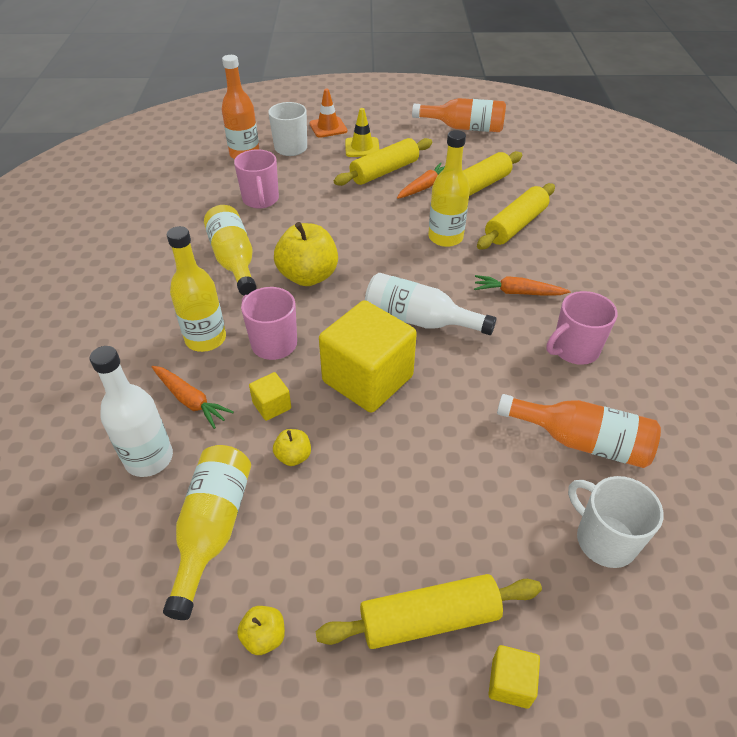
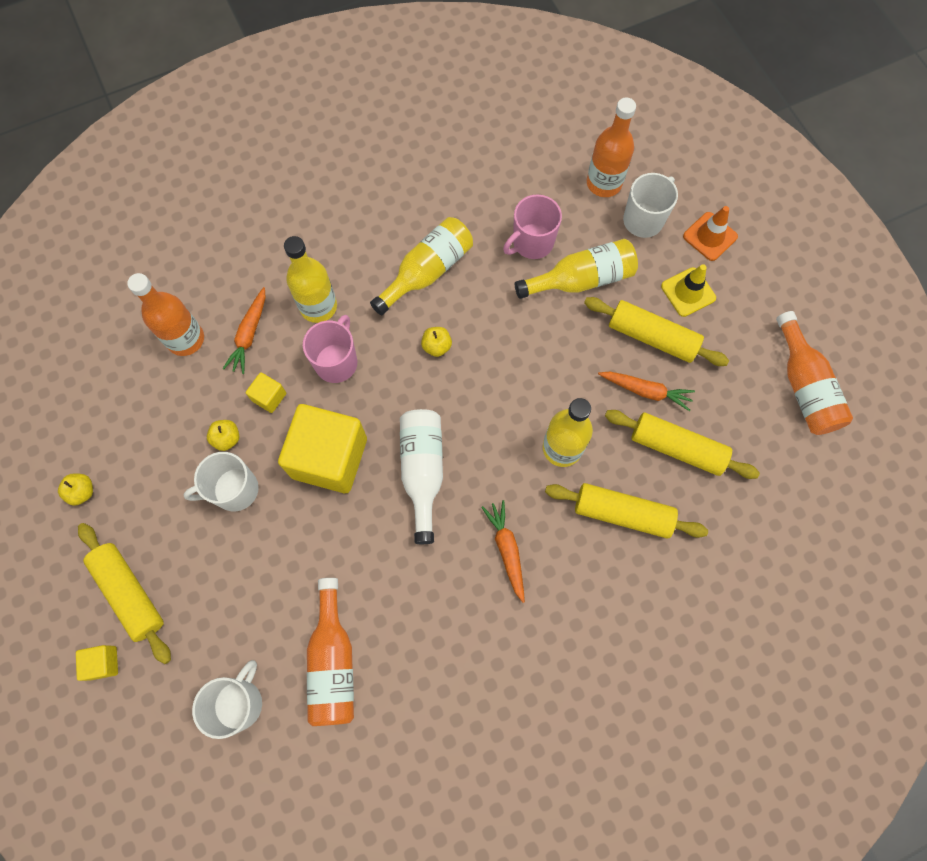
camera: 65 degrees right, 25 degrees up
(149, 458) = (185, 339): white bottle -> orange bottle
(212, 529) = (145, 416): yellow bottle -> yellow bottle (581, 279)
(308, 276) = (436, 346): yellow apple -> yellow apple, size x0.47
(356, 468) = (234, 490): none -> white mug
(574, 350) = (446, 628): pink mug -> none

